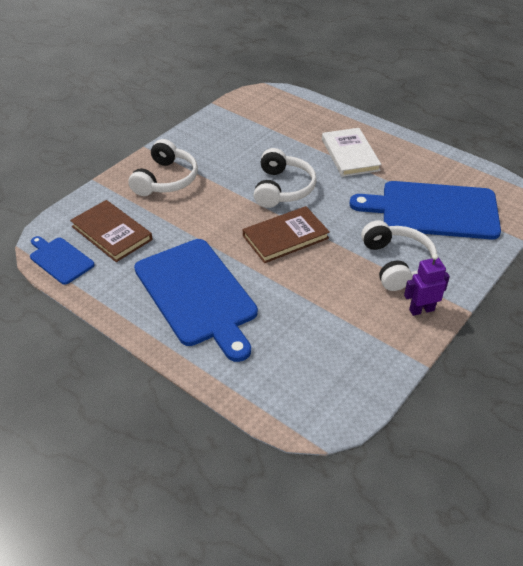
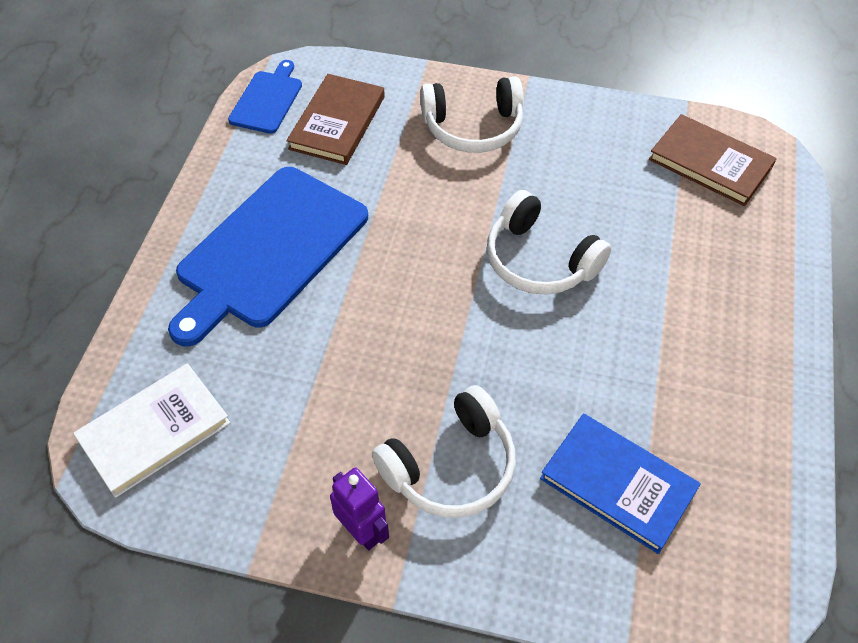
camera: 65 degrees right, 10 degrees up
(283, 188) = (539, 260): white headphones -> white headphones turned 60 degrees clockwise
(285, 237) = (431, 303): brown book -> brown book (710, 163)
(350, 155) = (686, 317): white book -> white book (154, 431)
(433, 210) = (618, 484): blue cutting board -> blue book

